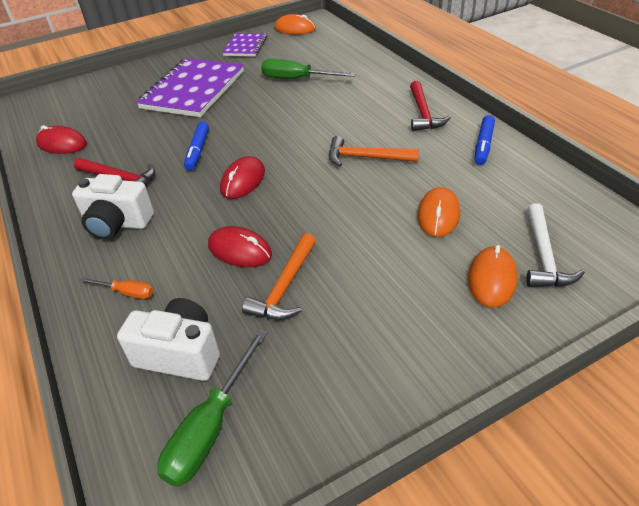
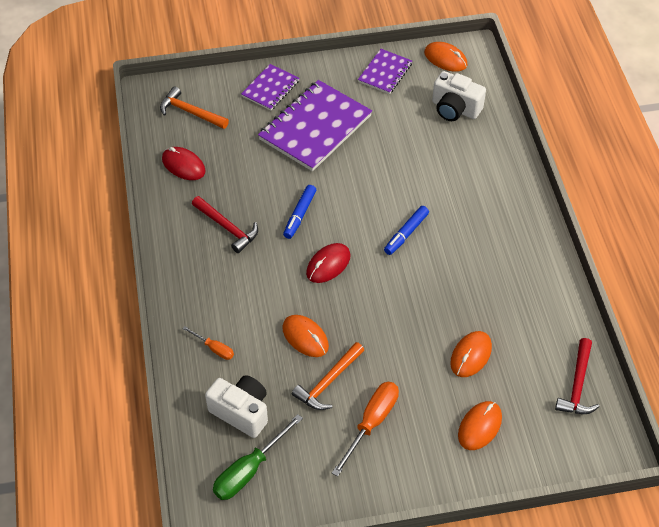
camera: 15 degrees right, 10 degrees up
(117, 224) = (217, 278): white camera -> white camera (455, 109)
(142, 76) = (270, 88): none -> purple notebook
(239, 250) = (305, 337): red mouse -> orange mouse
(297, 79) = (418, 145): green screwdriver -> none
(358, 315) = (371, 423): none -> orange screwdriver
(366, 158) = (440, 273): orange hammer -> orange hammer (190, 112)
(423, 113) = (516, 235): red hammer -> red hammer (577, 385)
(483, 145) = (548, 293): blue marker -> blue marker (406, 234)
(544, 256) = (529, 420): white hammer -> none

